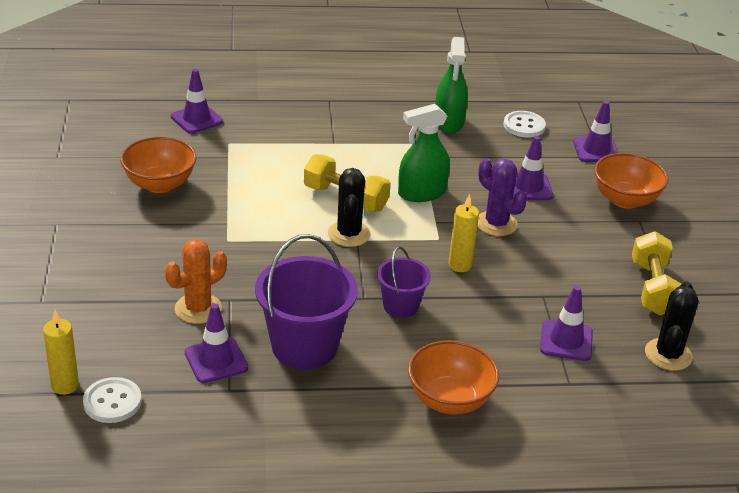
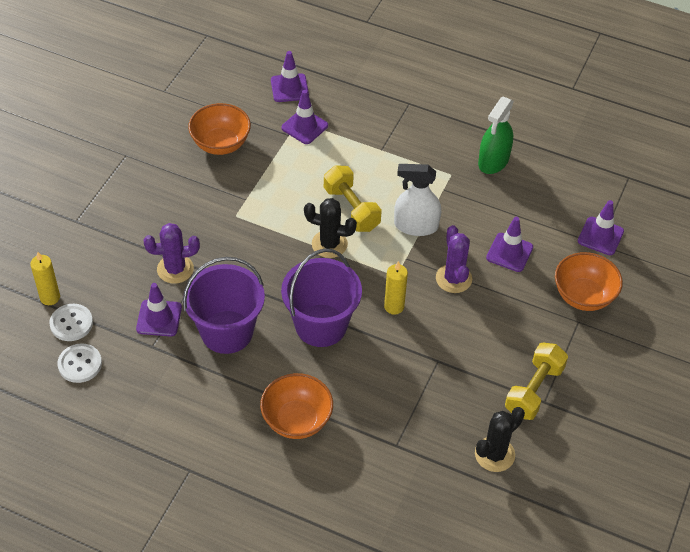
camera: 30 degrees right, 15 degrees up
(198, 309) = (175, 269): orange cactus -> purple cactus
(349, 234) = (329, 244): black cactus -> black cactus turned 75 degrees clockwise
(400, 306) = (321, 325): purple bucket -> purple bucket, size x1.77
(422, 193) = (416, 226): green spray bottle -> white spray bottle
(524, 126) = (556, 187): white button -> white button (80, 364)
(566, 341) = (423, 408): purple traffic cone -> purple traffic cone (304, 127)

